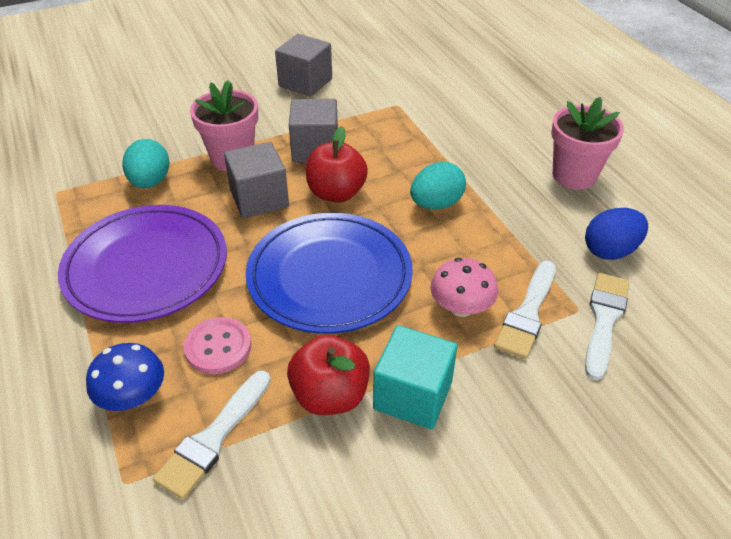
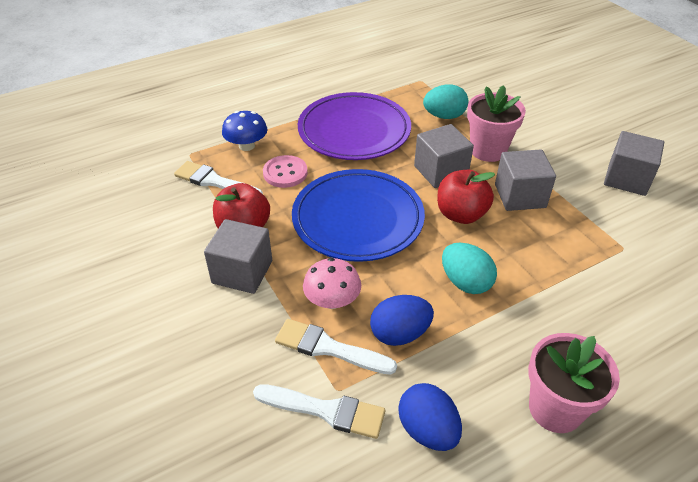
camera: 85 degrees right, 0 degrees up
(413, 395) = (242, 272): turquoise cube -> grey cube
(504, 257) = (399, 334): none -> blue egg

